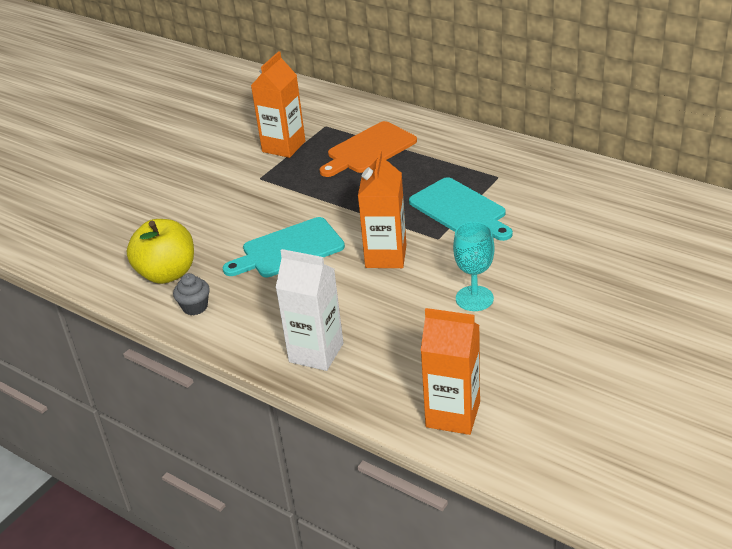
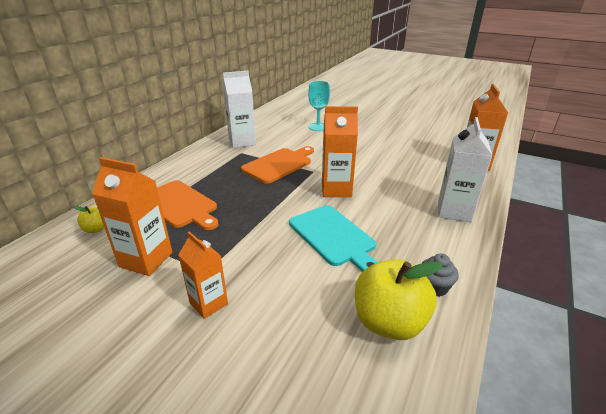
camera: 100 degrees left, 5 degrees down
(221, 183) = (208, 303): none -> orange carton
(335, 113) = (96, 229): none -> yellow apple
(460, 210) = (279, 164): turquoise cutting board -> orange cutting board
(474, 298) = (373, 159): turquoise goblet -> turquoise goblet (318, 127)
(536, 174) = (242, 142): none -> white carton

